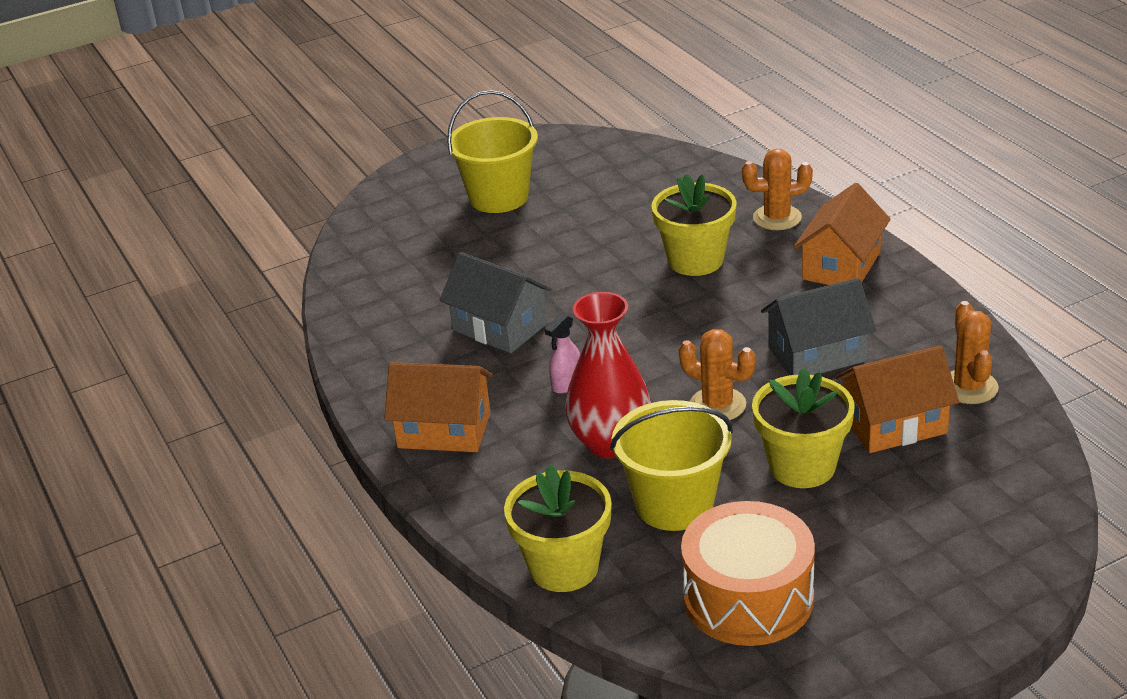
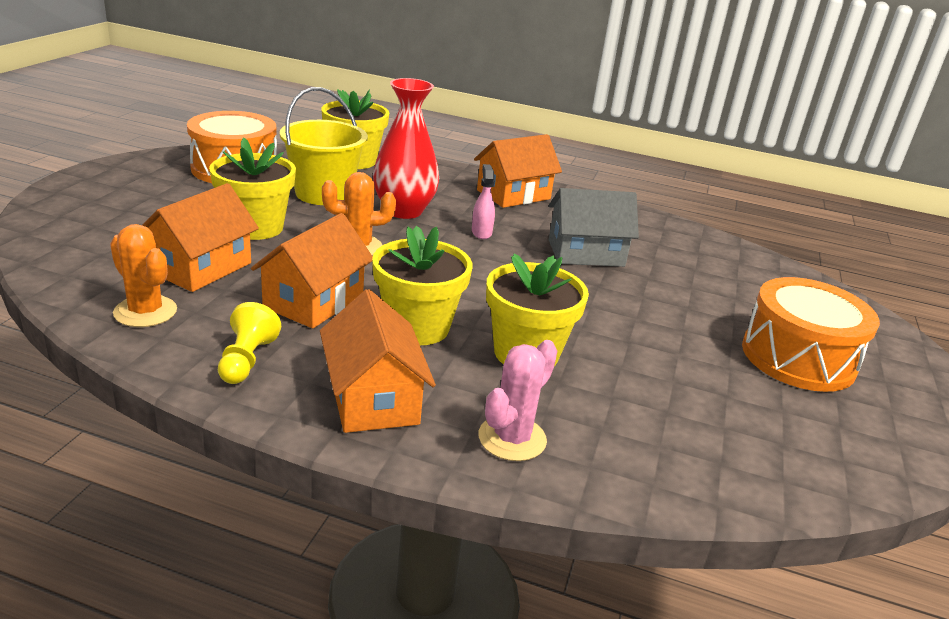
camera: 130 degrees right, 5 degrees down
(499, 197) = (798, 357): yellow bucket -> orange drum
(754, 304) = (417, 327): none -> yellow flower pot
(777, 218) = (512, 438): orange cactus -> pink cactus
(817, 354) = (314, 301): grey house -> orange house
(910, 318) = (246, 360): none -> yellow pawn

